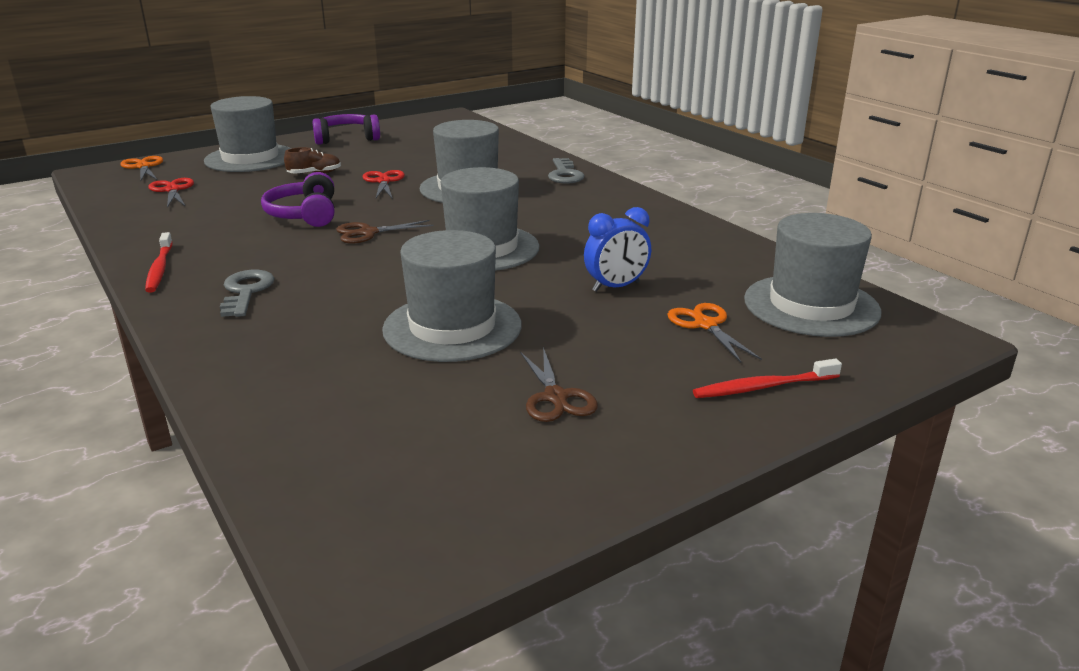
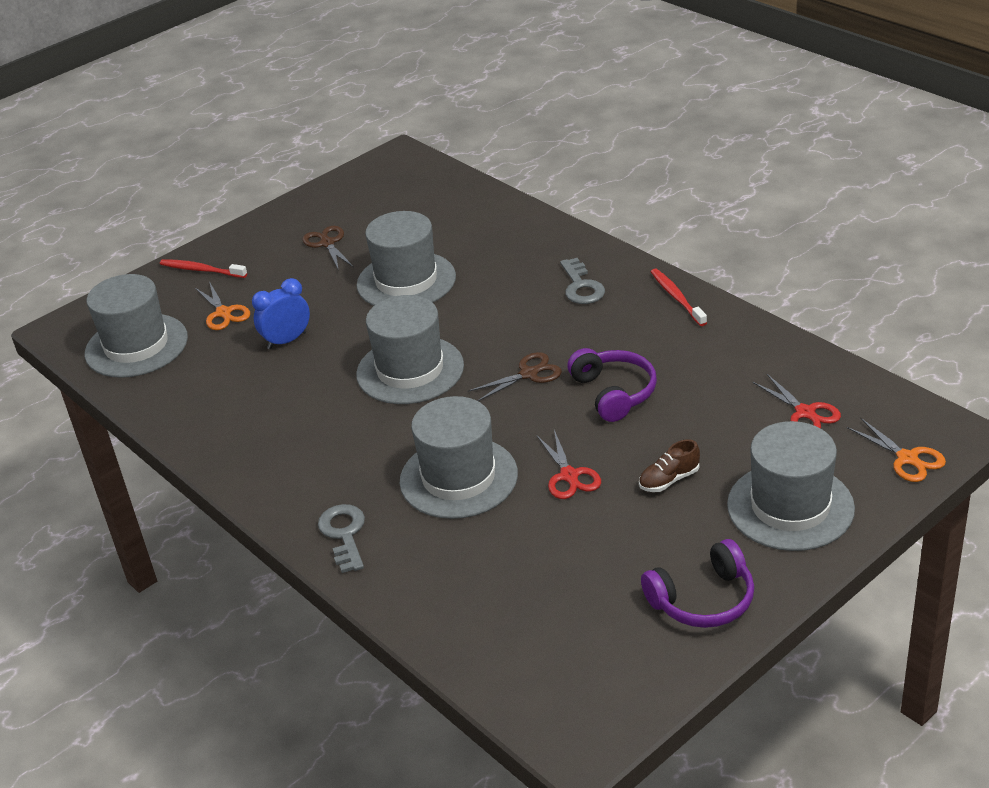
camera: 175 degrees right, 10 degrees up
(762, 387) = (201, 270): red toothbrush -> red toothbrush turned 135 degrees counterclockwise

